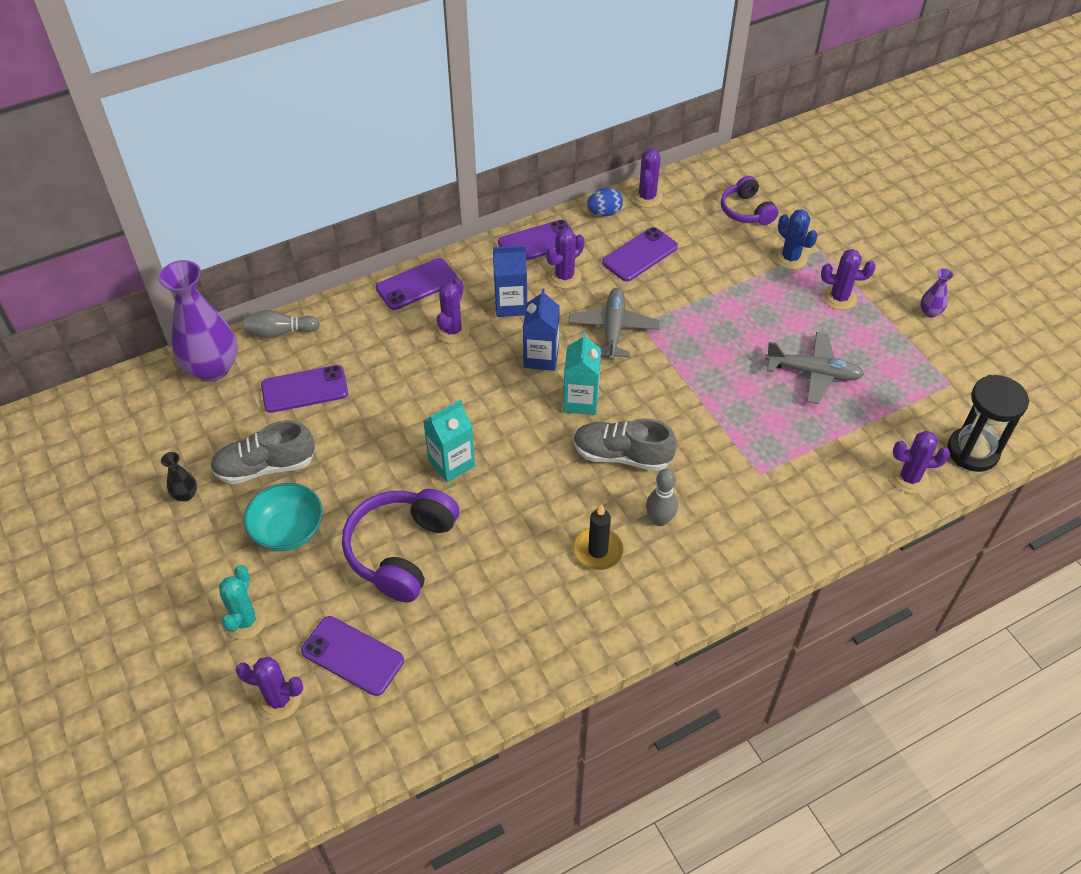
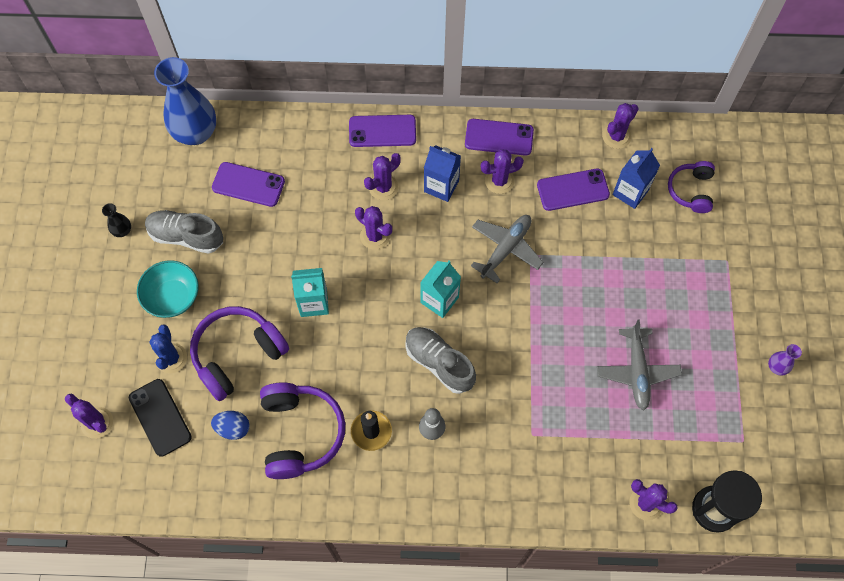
camera: 30 degrees right, 15 degrees up
(212, 368) = (195, 133): purple vase -> blue vase
(245, 621) = (108, 352): turquoise cactus -> none
(280, 332) = (259, 125): grey bowling pin -> none
(352, 656) = (160, 417): purple phone -> black phone
(523, 591) = (300, 433): none -> purple headphones
(541, 357) = (434, 246): blue carton -> blue carton (630, 192)
(604, 213) = (571, 135): blue egg -> blue egg (233, 428)
(790, 258) = (695, 255): blue cactus -> blue cactus (171, 358)
(813, 373) = (637, 371): grey plane -> grey plane turned 45 degrees clockwise
(839, 298) = (709, 314): purple cactus -> purple cactus (375, 236)

